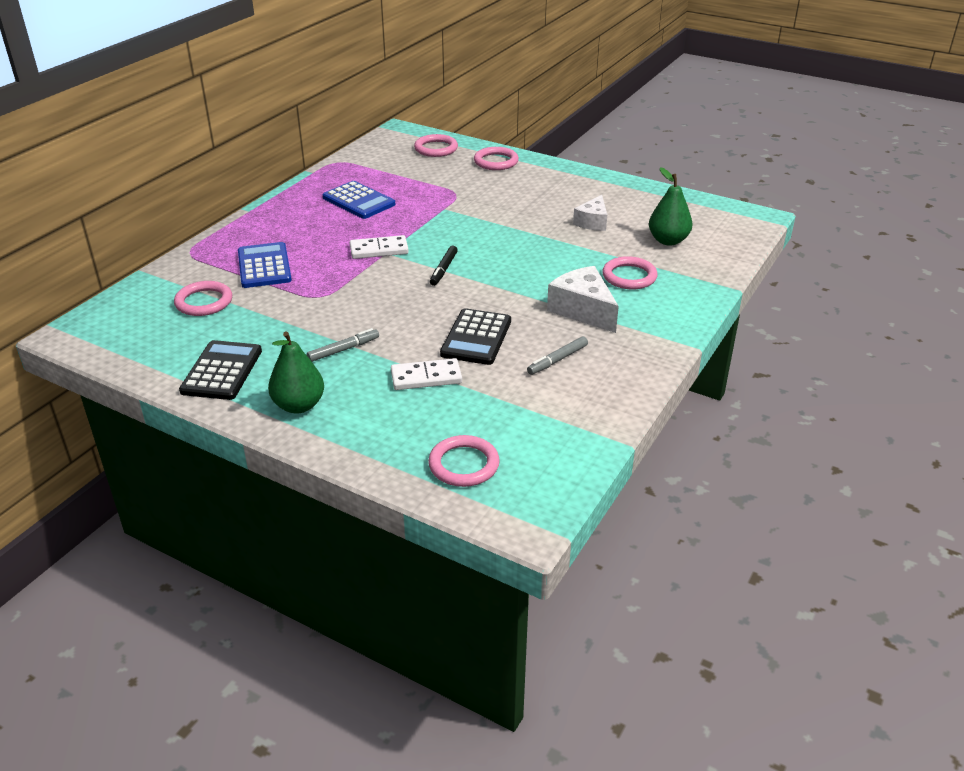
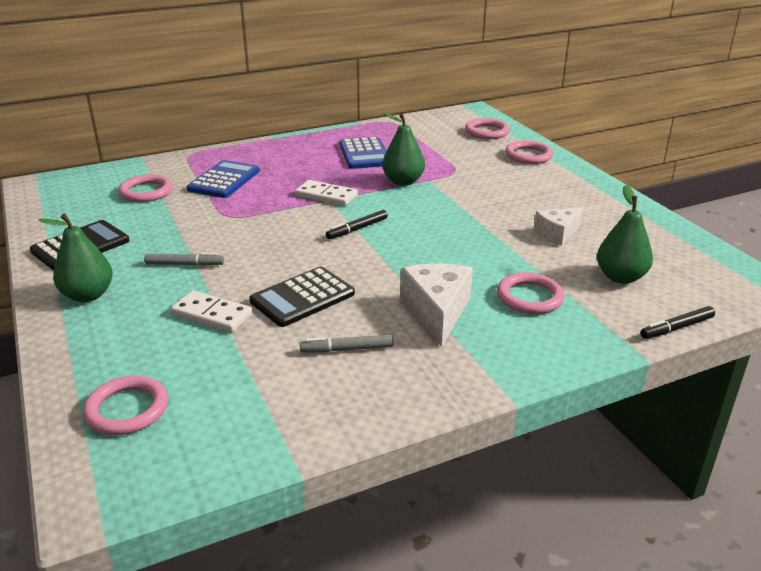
camera: 35 degrees right, 5 degrees down
(426, 216) = (403, 181): none -> green pear
(735, 263) = (676, 328): none -> black marker

